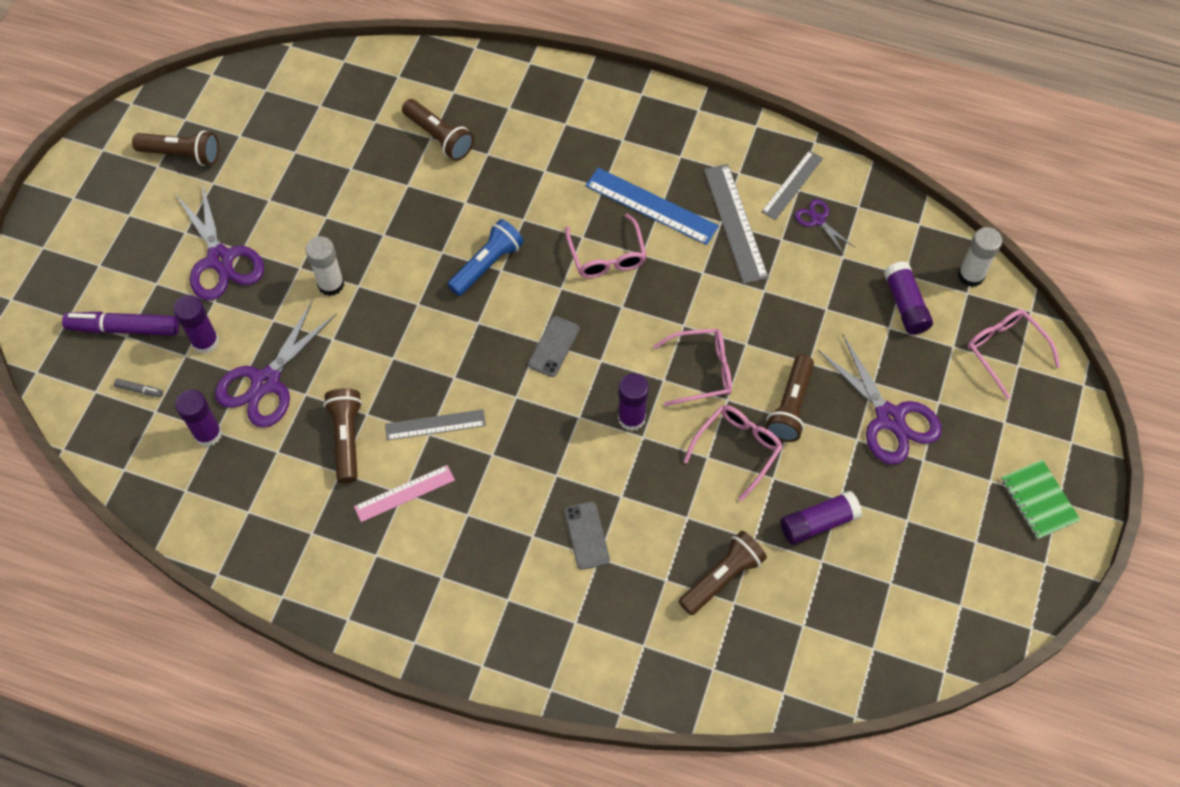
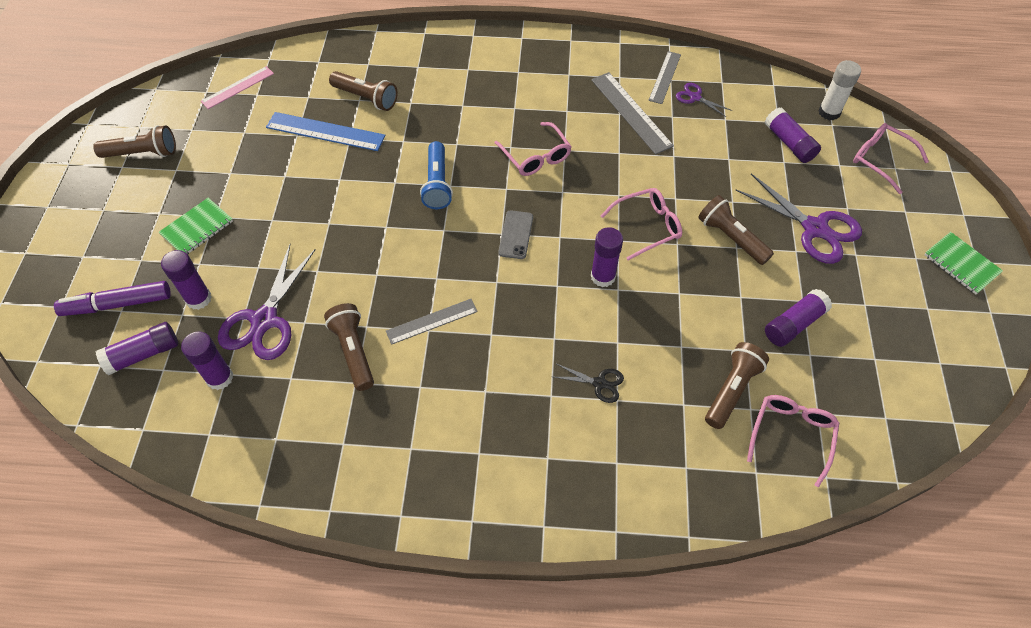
camera: 15 degrees left, 5 degrees down
(139, 390) = (143, 354): grey marker -> purple glue stick
(220, 259) = (197, 228): purple scissors -> green notebook
(331, 284) = (303, 227): white glue stick -> none
(404, 493) = (421, 386): pink ruler -> pink ruler (237, 87)
(487, 265) = (437, 184): blue flashlight -> blue flashlight turned 150 degrees clockwise
(586, 535) = (599, 383): grey phone -> black scissors
(651, 206) = (559, 113): blue ruler -> blue ruler (325, 132)
(737, 449) = (701, 281): pink glasses -> pink glasses (791, 436)
(790, 406) = (731, 238): brown flashlight -> brown flashlight turned 135 degrees clockwise

